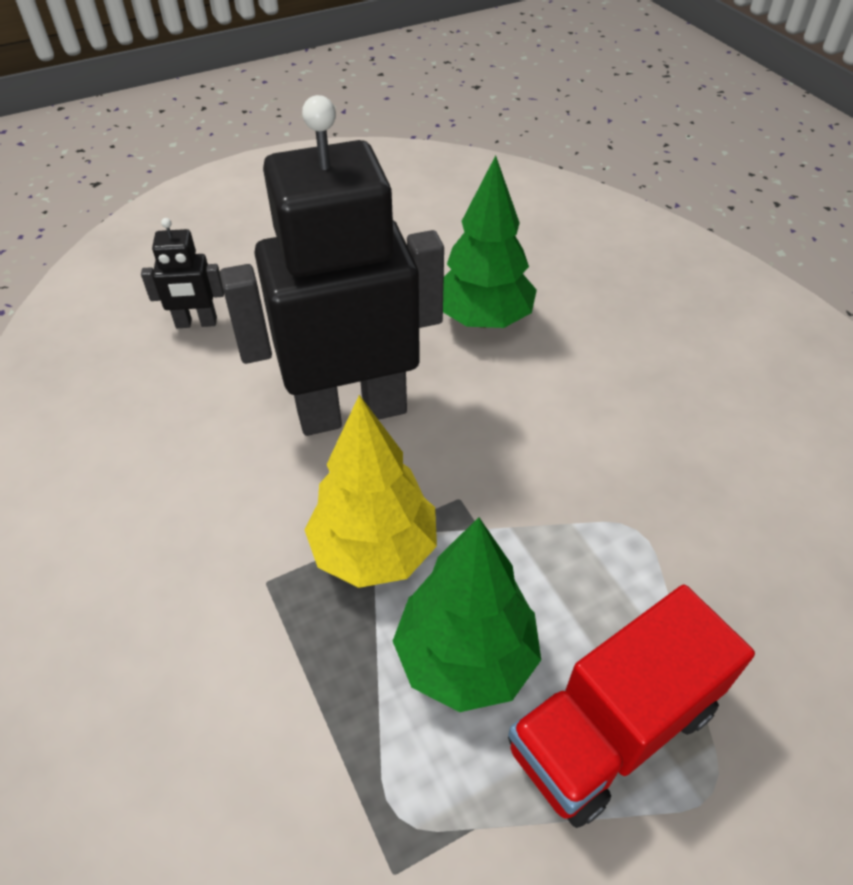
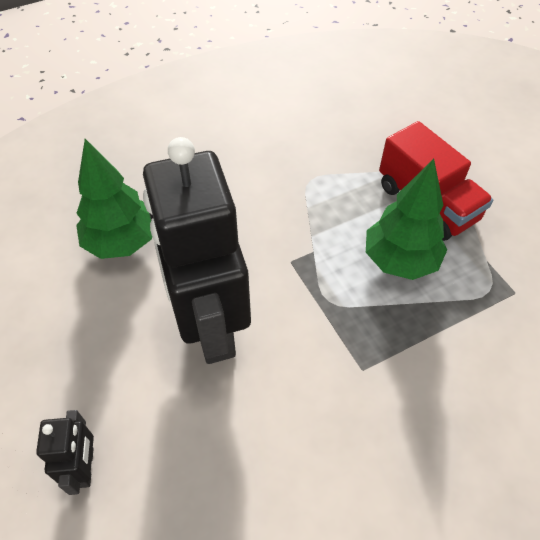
camera: 90 degrees left, 5 degrees up
(374, 550) = (333, 307): yellow tree -> none

